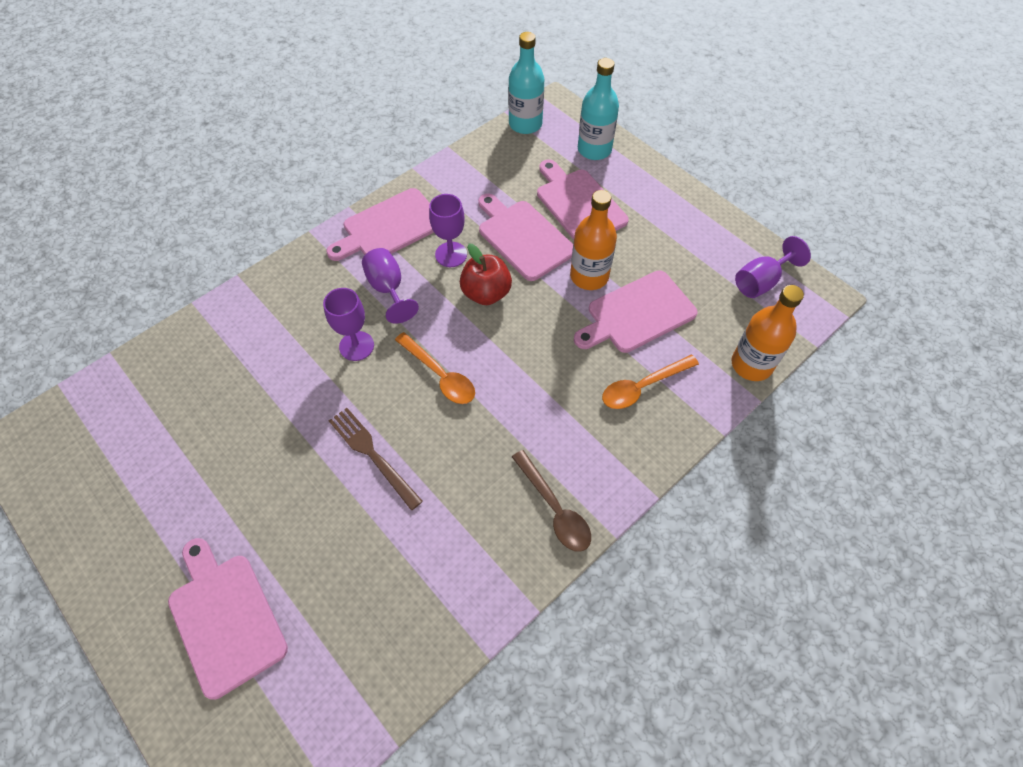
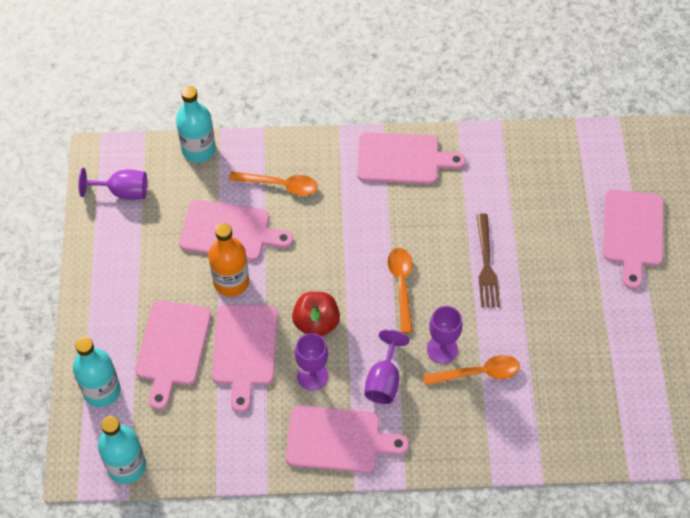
camera: 140 degrees left, 0 degrees up
(308, 348) = (478, 373): none -> orange spoon
(554, 509) = (402, 159): brown spoon -> pink cutting board
(751, 364) = (198, 149): orange bottle -> turquoise bottle

